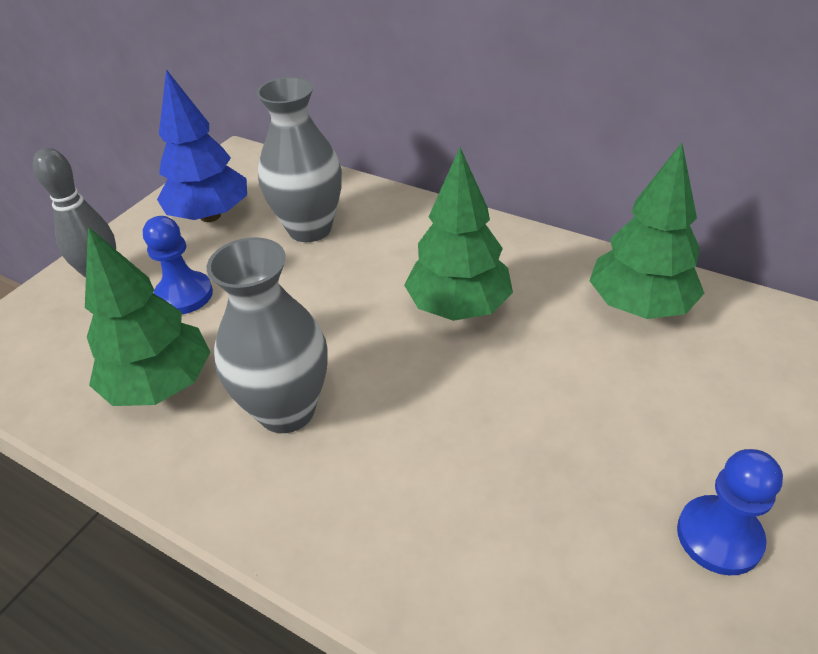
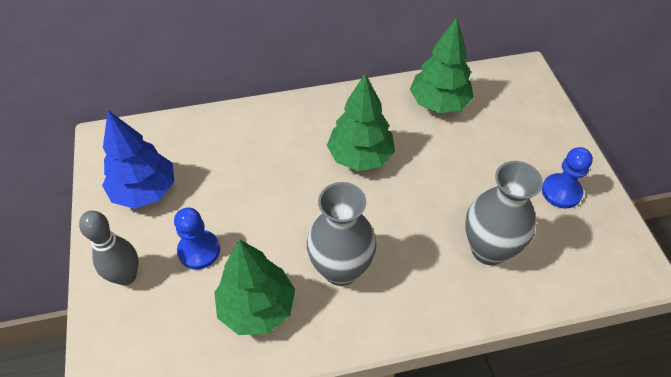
camera: 45 degrees left, 10 degrees up
(310, 229) = (223, 160): grey vase -> grey vase (488, 249)

